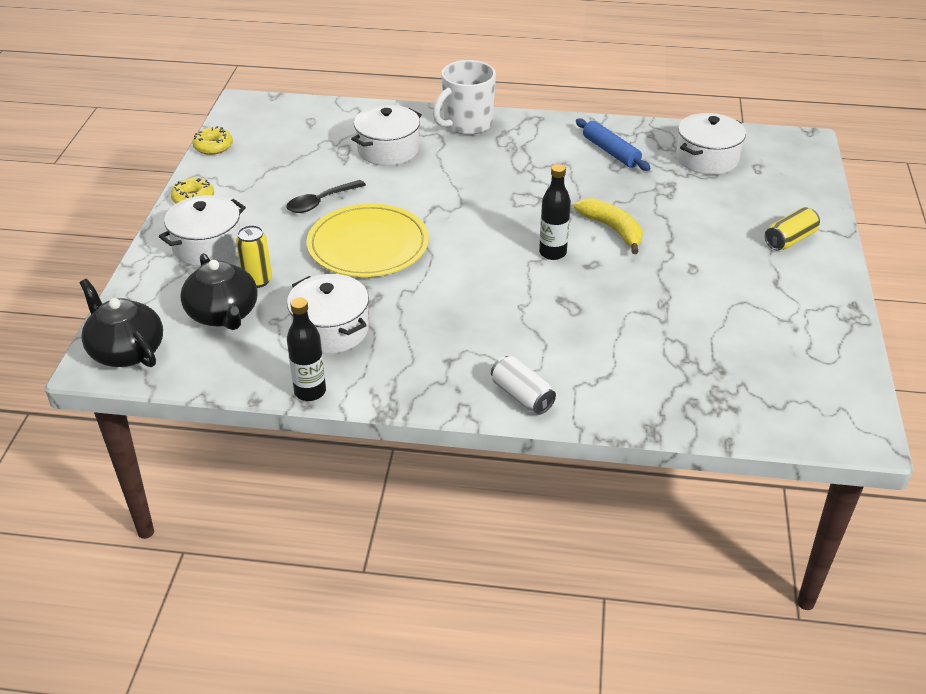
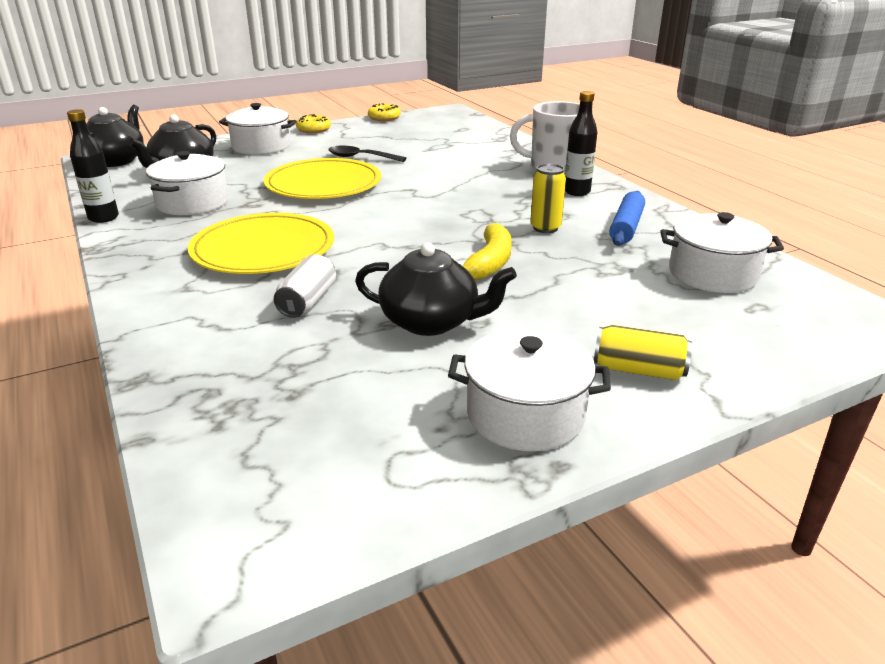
camera: 55 degrees right, 10 degrees down
(257, 280) = (235, 168): yellow can -> yellow can (545, 228)
(388, 150) = (466, 156): white pot -> white pot (525, 414)
(484, 320) = (263, 249): none -> yellow plate
(521, 396) = (153, 295): white can -> white can (307, 301)
(552, 253) = (407, 248): black bottle -> black bottle (576, 192)
(675, 286) = (431, 321): none -> black teapot

